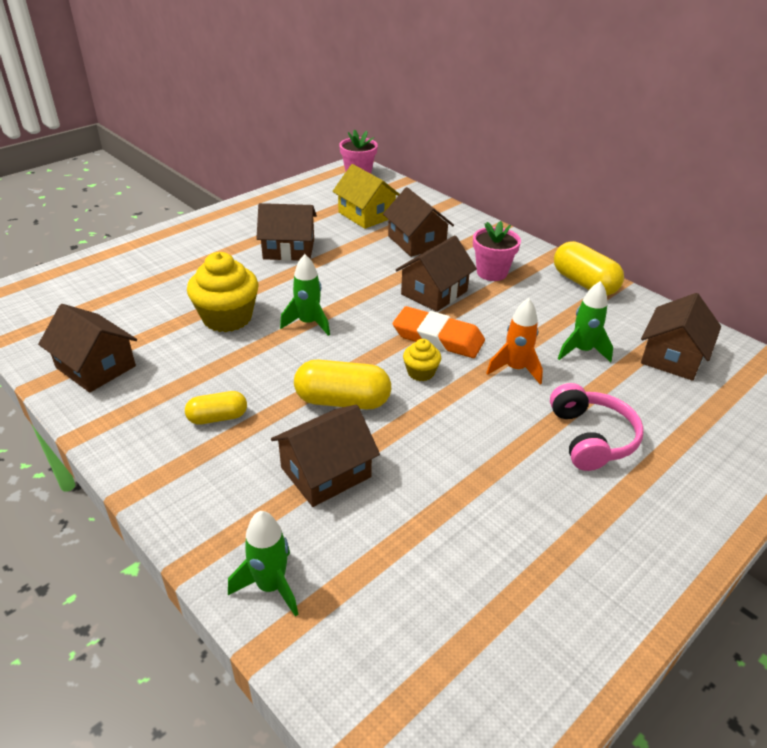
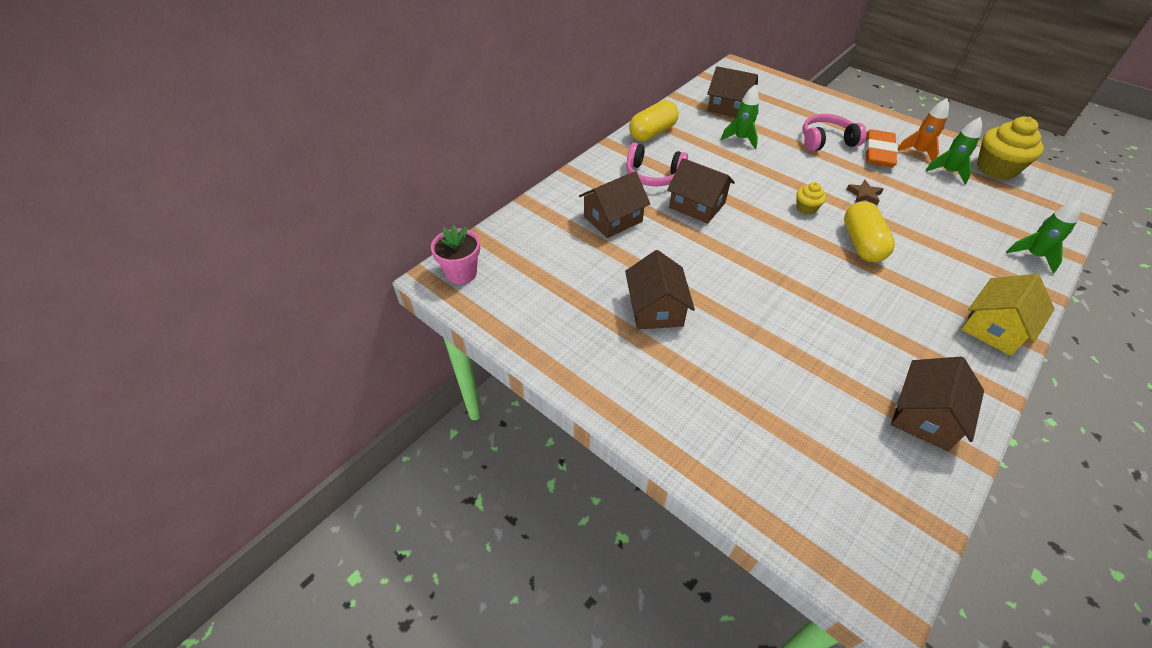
camera: 95 degrees left, 10 degrees up
(218, 417) = (925, 309): yellow capsule -> none
(227, 318) = (798, 333): yellow cupcake -> yellow cupcake (996, 168)
(308, 323) = (778, 275): green rocket -> green rocket (948, 172)
(325, 472) = (934, 244): brown house -> none
(366, 215) = (564, 257): yellow house -> yellow house (994, 328)
(438, 337) = (759, 201): orange eraser -> orange eraser (878, 152)
(446, 436) = (864, 195): none -> brown star
(492, 272) = (653, 175): pink flower pot -> pink headphones
(515, 369) = (777, 166): orange rocket -> orange rocket (918, 152)

